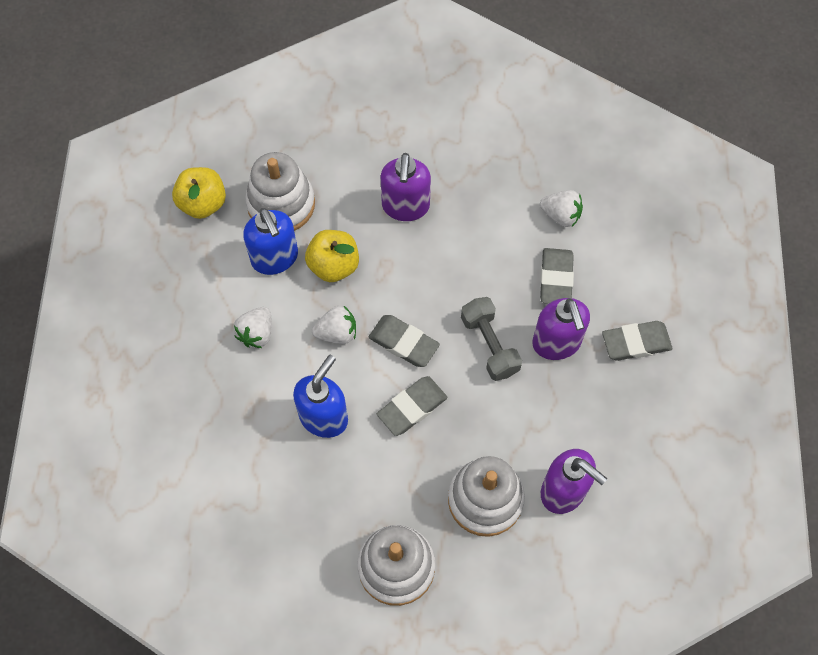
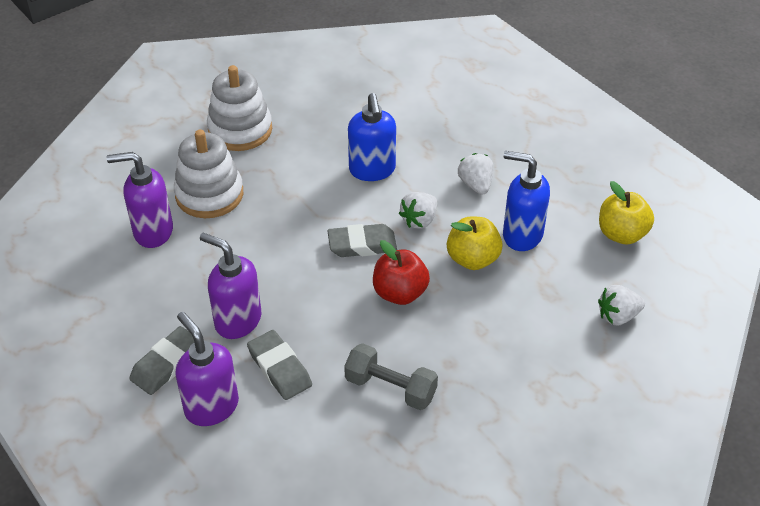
camera: 140 degrees right, 20 degrees down
(281, 204) = (565, 272): white stacking toy -> none
(405, 206) = (465, 338): purple soap dispenser -> purple soap dispenser (211, 406)
(412, 407) = (314, 212): grey eraser -> none
(416, 277) = (400, 293): none -> red apple
(489, 345) = (293, 285): grey dumbbell -> grey dumbbell (390, 388)
(561, 215) = (321, 425): white strawberry -> white strawberry (618, 316)

